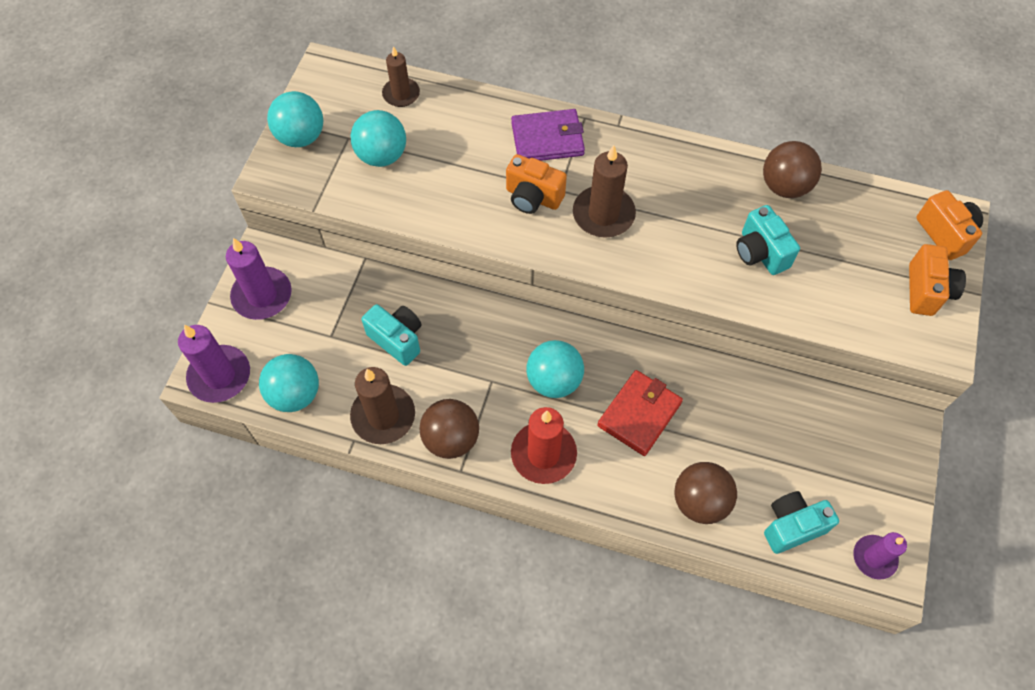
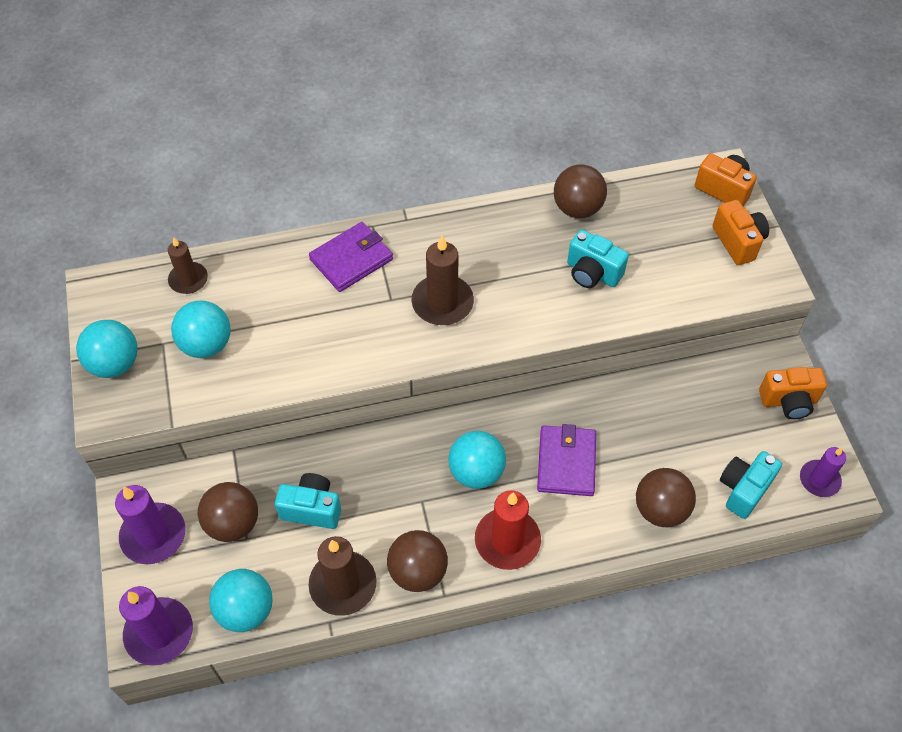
camera: 30 degrees left, 5 degrees down
(328, 318) = (233, 523): none -> brown ball
(533, 197) = (371, 317): orange camera -> orange camera (788, 401)
(639, 414) = (566, 462): red wallet -> purple wallet

